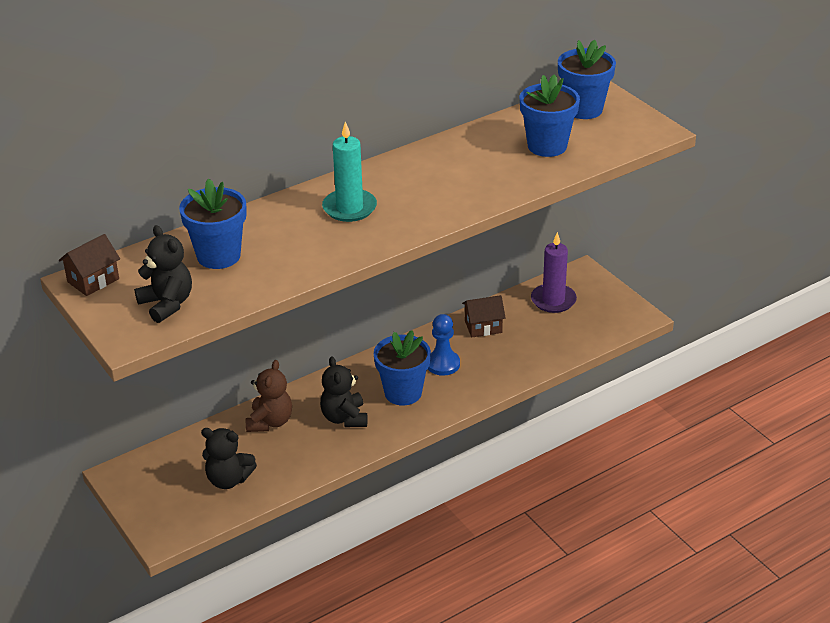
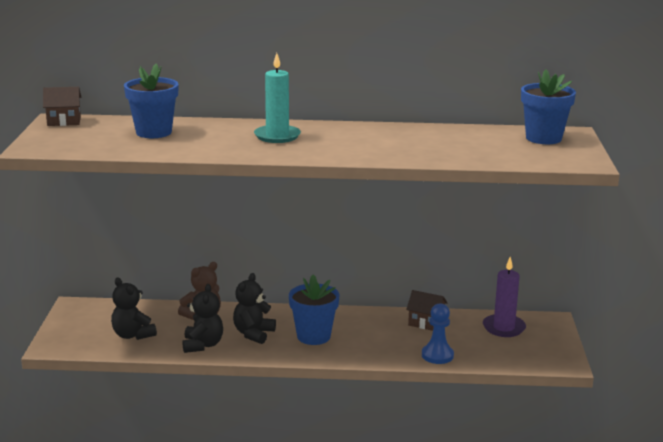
camera: 35 degrees right, 15 degrees down
(167, 304) = (82, 142): black teddy bear -> black teddy bear (202, 345)
(443, 364) = (365, 332): blue pawn -> blue pawn (437, 355)
(547, 146) = (478, 147): blue flower pot -> none

